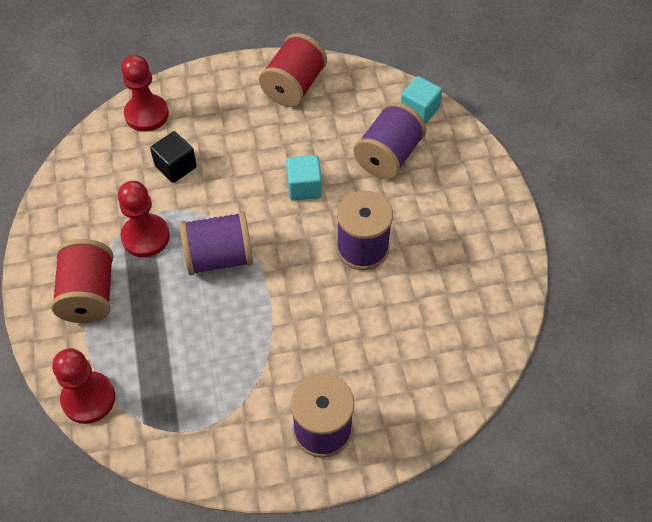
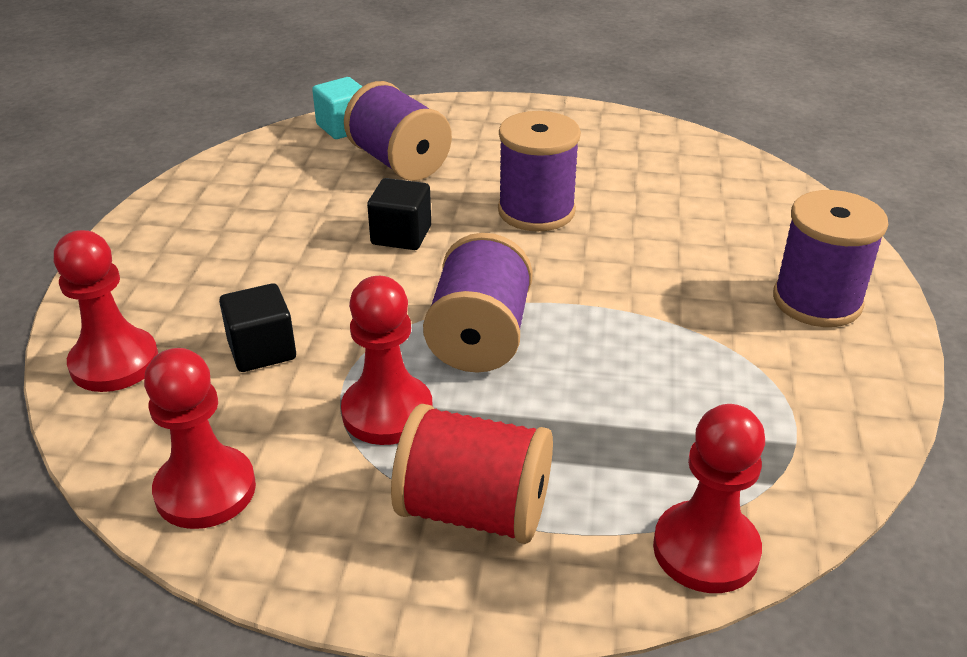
camera: 70 degrees left, 20 degrees down
(74, 188) = (205, 490): none -> red pawn
(294, 86) = (207, 207): red spool -> none
(304, 187) = (401, 235): turquoise cube -> black cube

